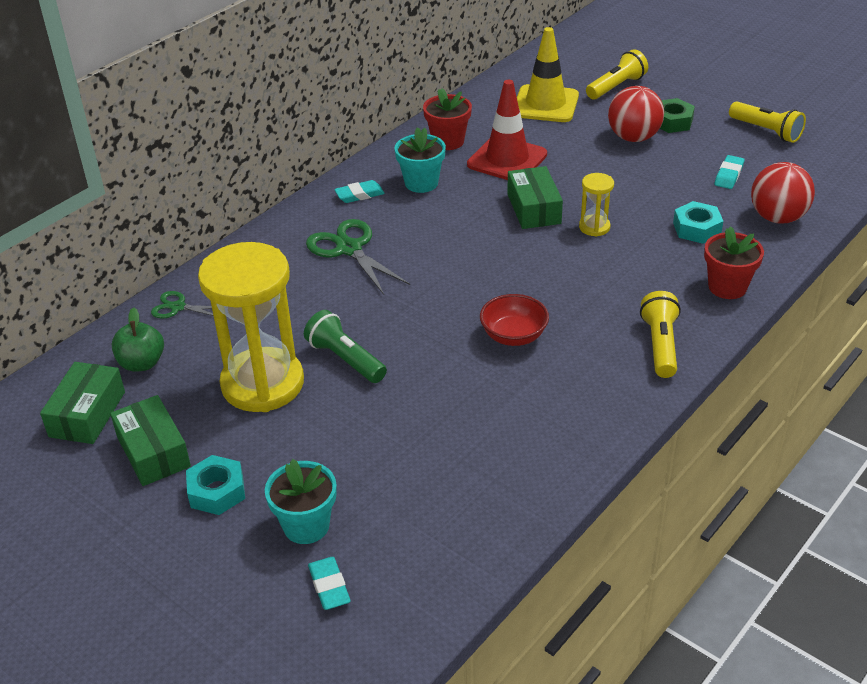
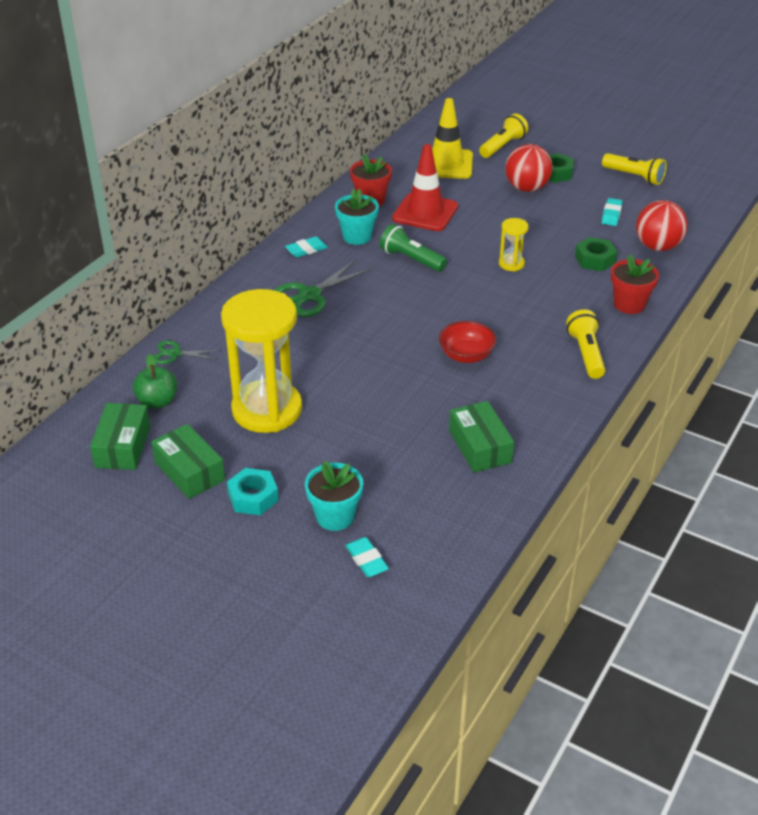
camera: 10 degrees left, 0 degrees up
(345, 359) = (331, 385): green flashlight -> green flashlight (411, 259)
(349, 249) = (310, 295): green scissors -> green scissors turned 90 degrees counterclockwise
(533, 209) = (457, 252): green box -> green box (480, 446)
(697, 229) = (595, 259): turquoise nut -> green nut

